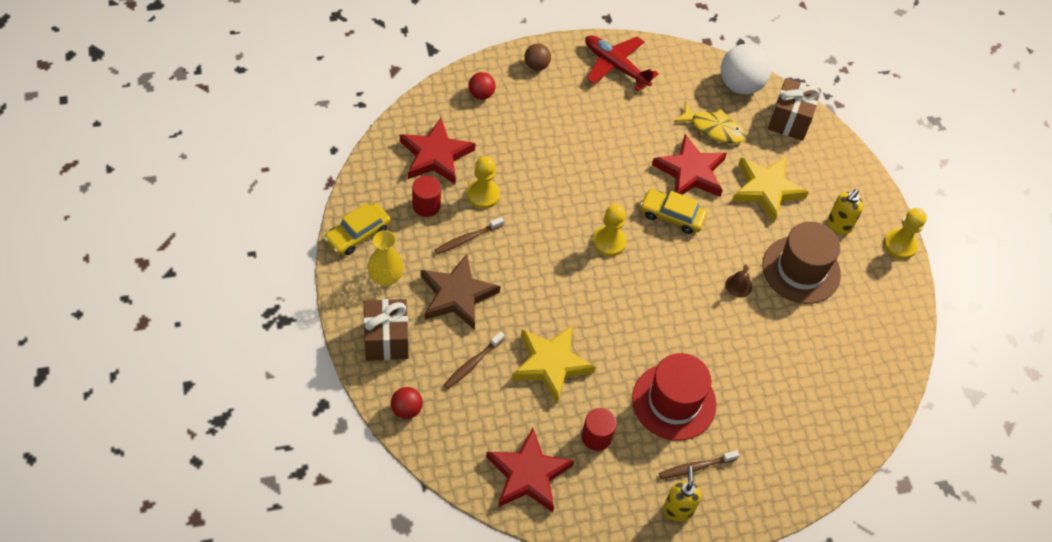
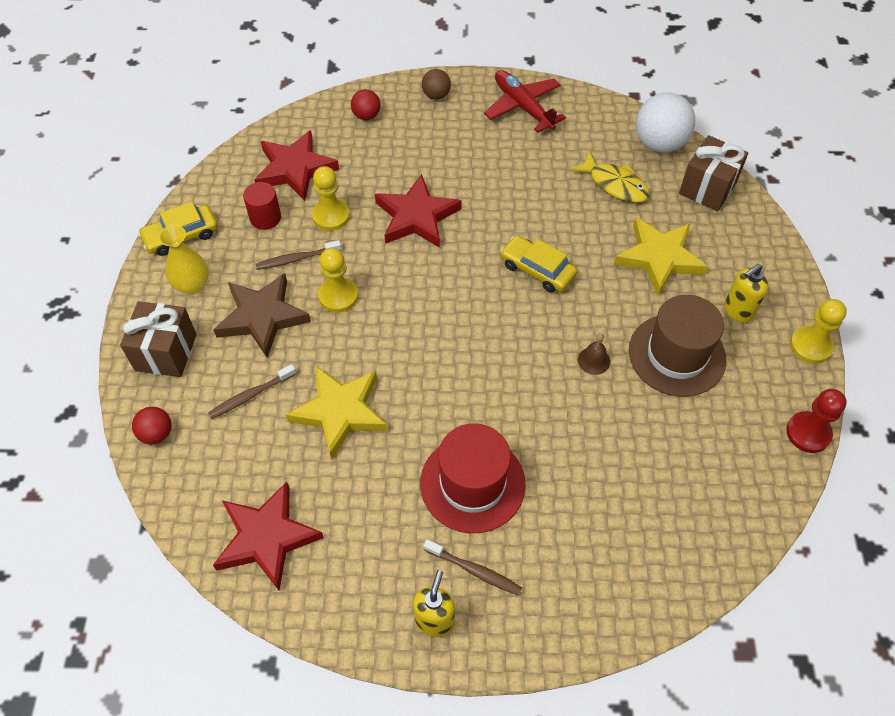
camera: 20 degrees right, 0 degrees up
(596, 437) = (364, 508): red cylinder -> none
(609, 242) = (454, 287): yellow pawn -> yellow pawn (338, 296)
(690, 172) = (574, 226): red star -> red star (416, 216)
(695, 467) = (474, 570): brown toothbrush -> brown toothbrush turned 150 degrees counterclockwise
(913, 315) = (808, 433): none -> red pawn

